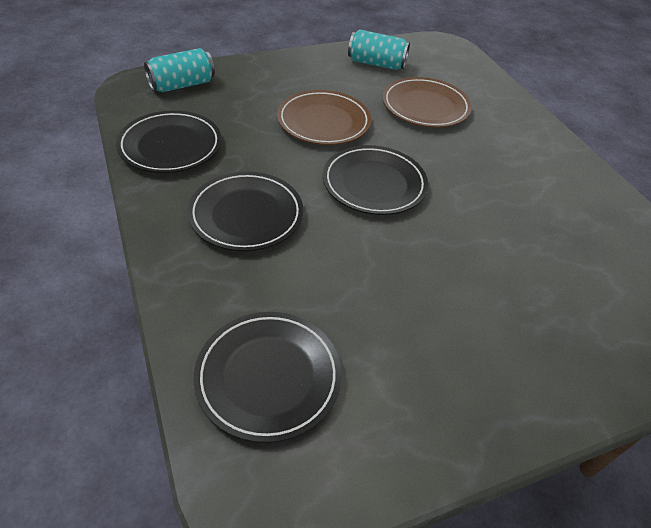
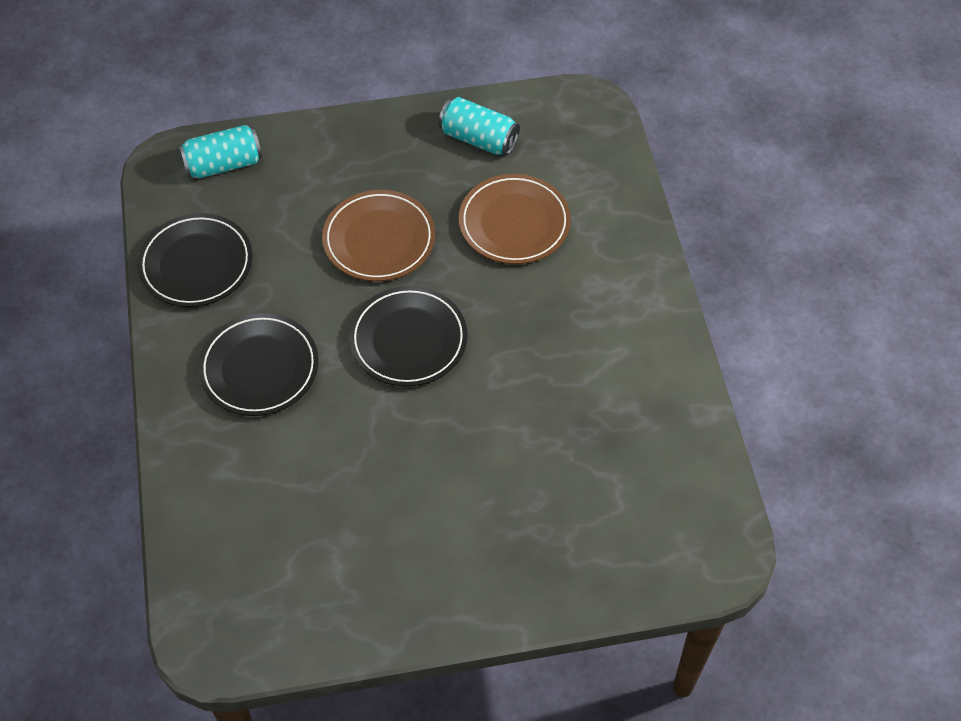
camera: 15 degrees right, 10 degrees up
(268, 377) = (242, 547): black plate -> none

